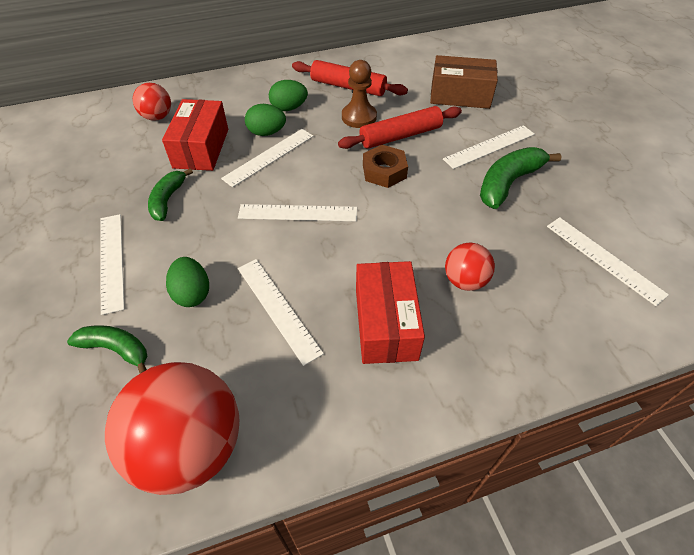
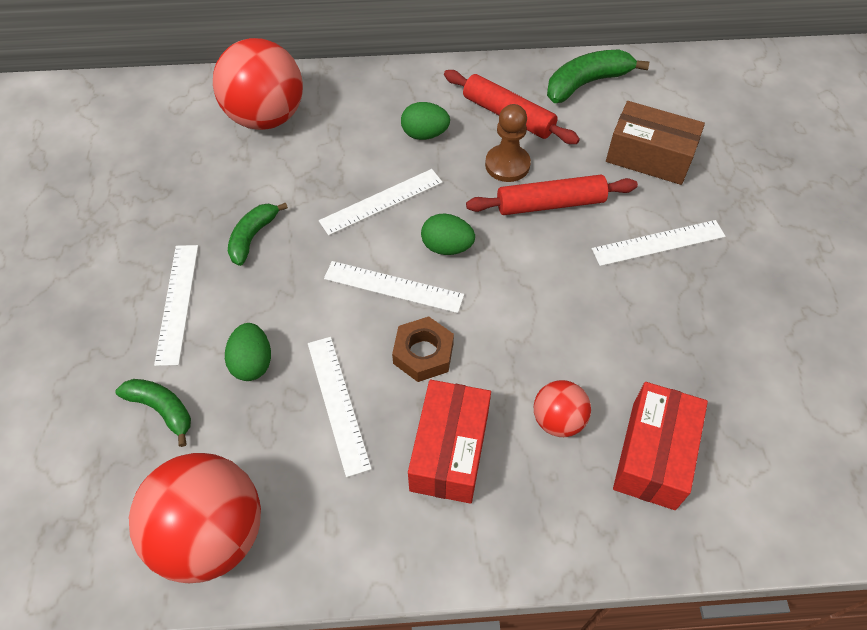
camera: 15 degrees right, 5 degrees up
(157, 117) = (266, 117): red ball -> red ball, size x1.97
(201, 148) = (306, 173): red box -> red box (653, 455)
(266, 133) = (388, 166): green egg -> green egg (447, 247)
(384, 171) = (513, 251): brown nut -> brown nut (423, 353)
(508, 183) = (662, 301): green banana -> green banana (586, 83)
(604, 259) = (739, 432): white ruler -> none

